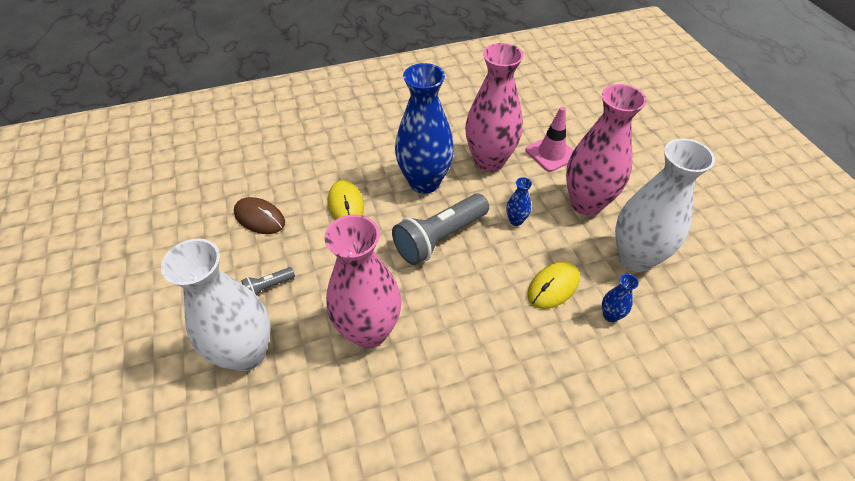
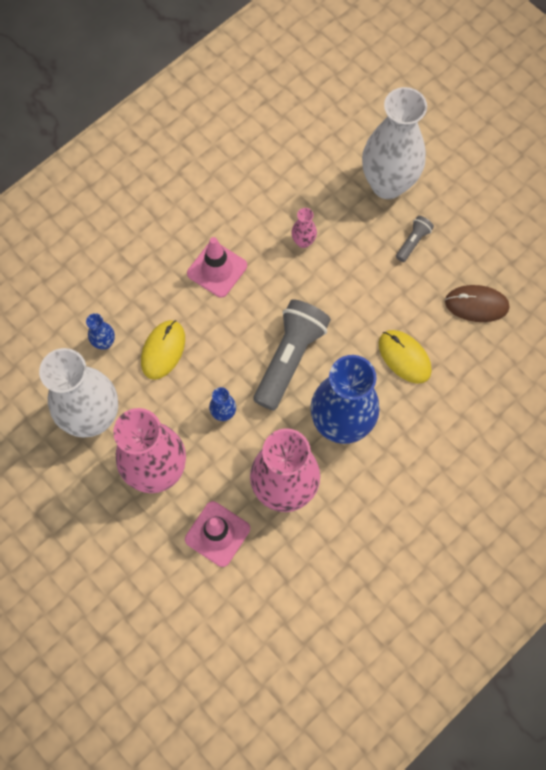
camera: 155 degrees right, 20 degrees up
(369, 331) = (303, 241): pink vase -> pink vase, size x0.41
(470, 339) = (217, 269): none -> pink traffic cone

